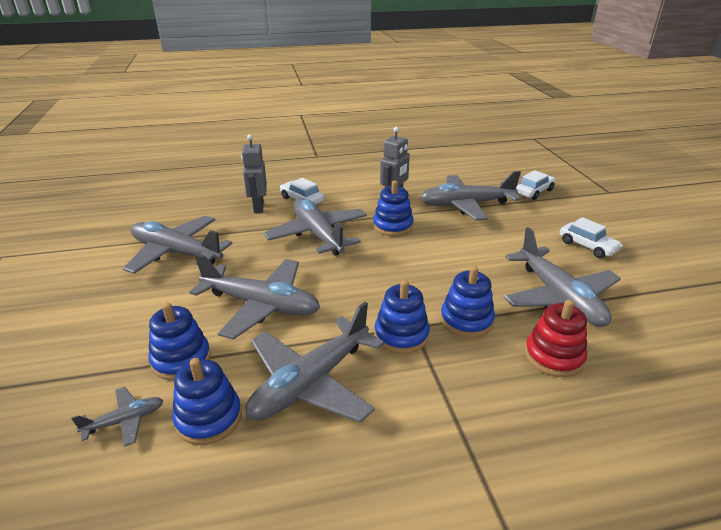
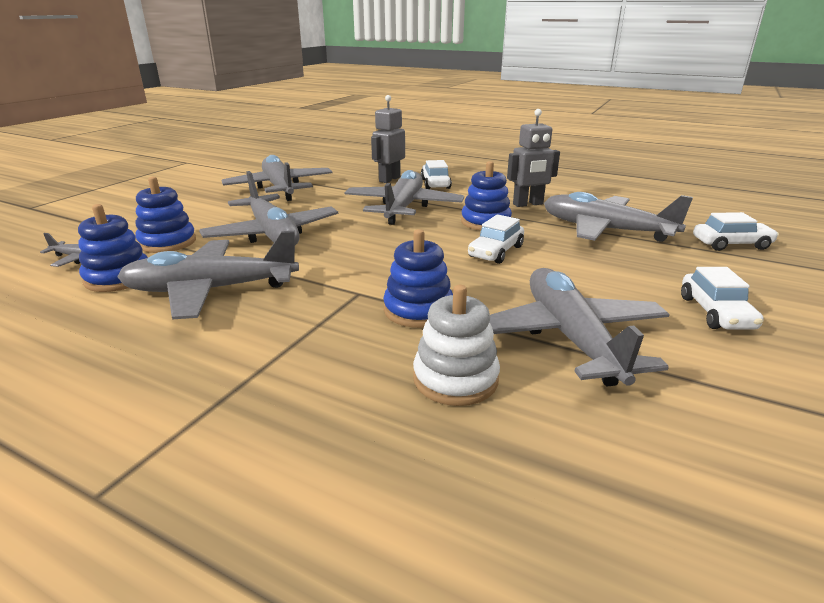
camera: 40 degrees right, 5 degrees down
(401, 335) = (336, 294): blue stacking toy -> none
(436, 250) = (496, 252): none -> white car
(553, 356) = (455, 379): red stacking toy -> white stacking toy
(559, 297) = (570, 337): grey plane -> grey plane turned 150 degrees clockwise

